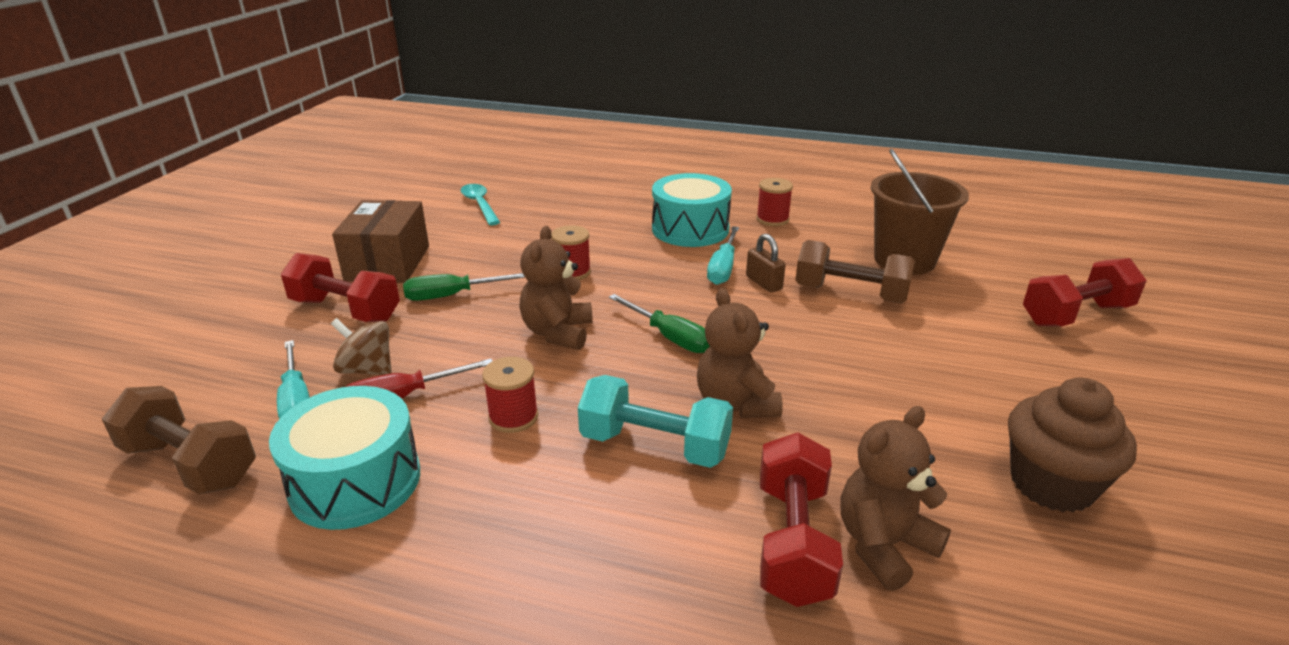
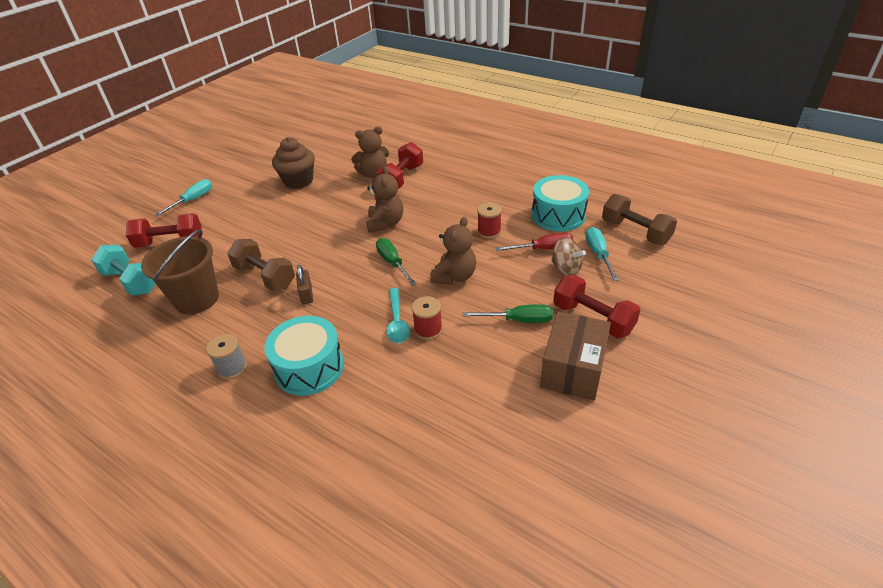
camera: 160 degrees left, 10 degrees up
(480, 205) = (489, 460): turquoise spoon -> turquoise spoon (397, 321)
(654, 445) = (431, 212): turquoise dumbbell -> turquoise dumbbell (131, 281)
(723, 268) = (320, 314): turquoise screwdriver -> turquoise screwdriver (192, 200)
(772, 219) = (232, 368): red spool -> grey spool

